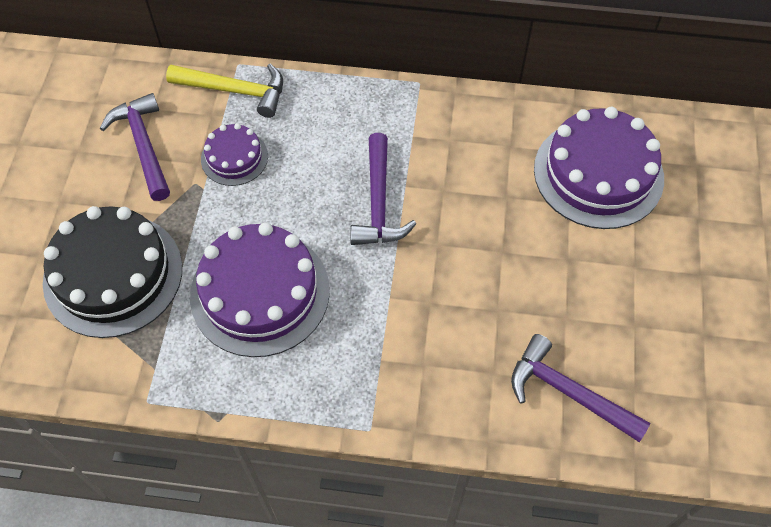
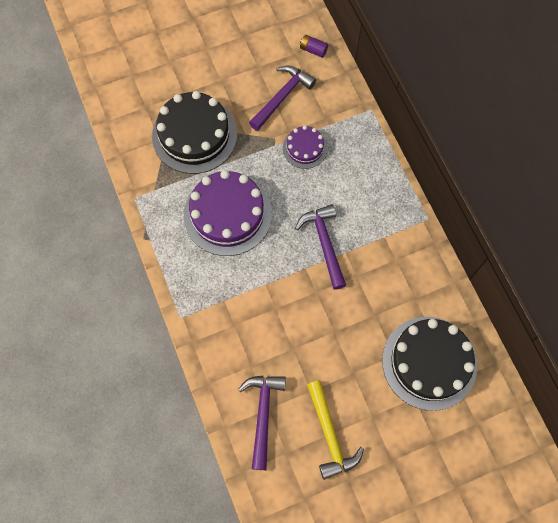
camera: 60 degrees right, 10 degrees up
(108, 80) = (313, 50): none -> purple battery
(235, 91) = (351, 120): yellow hammer -> yellow hammer (330, 434)
(378, 202) = (324, 243): purple hammer -> purple hammer turned 105 degrees clockwise
(598, 173) = (429, 362): purple cake -> black cake

